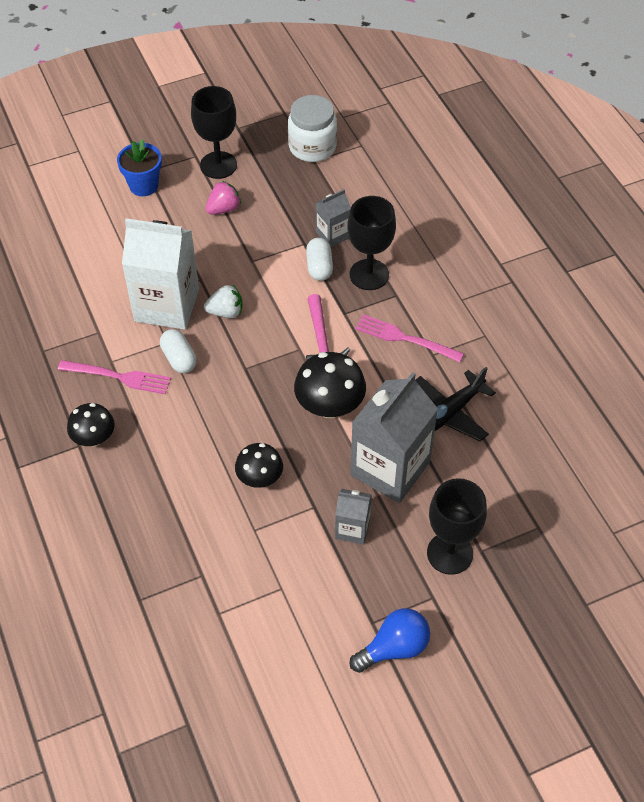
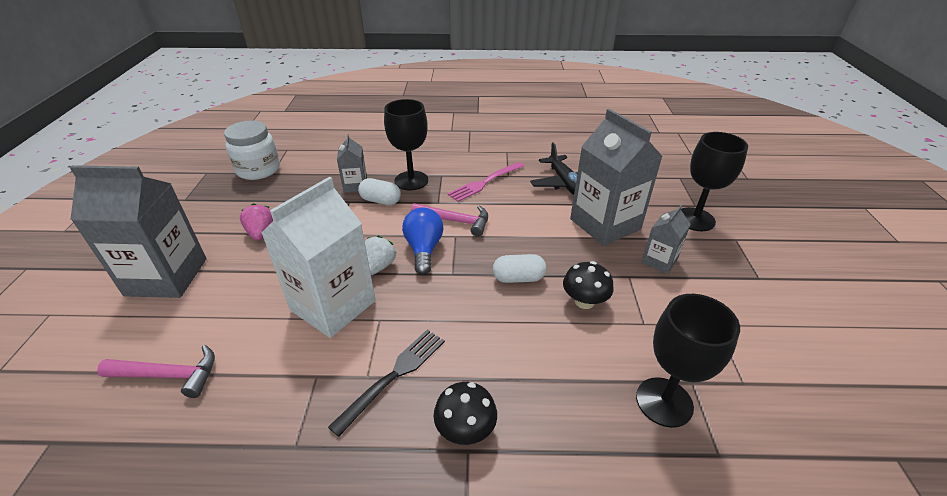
camera: 65 degrees left, 15 degrees down
(62, 252) = (169, 375): none -> pink hammer
(118, 377) = (393, 376): pink fork -> black fork
(143, 185) = (166, 277): blue flower pot -> grey carton
(179, 358) = (407, 316): white capsule -> white capsule (518, 278)
(218, 165) = (209, 222): black goblet -> black goblet (664, 402)
(329, 406) = (526, 236): black mushroom -> none
(394, 648) = (786, 273): blue light bulb -> blue light bulb (424, 249)

